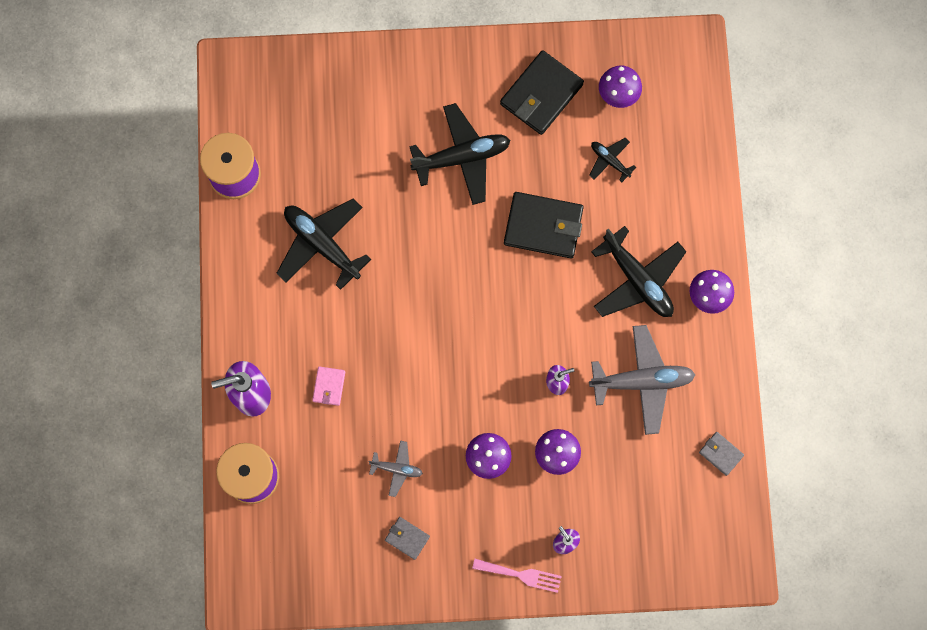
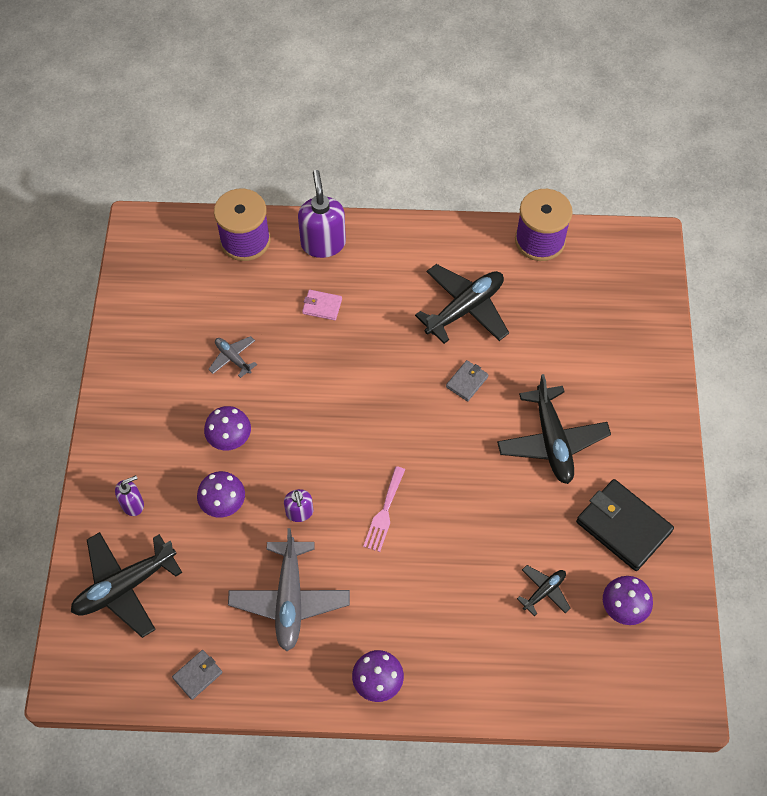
camera: 95 degrees right, 15 degrees down
(397, 469) = (233, 358): grey plane -> grey plane turned 120 degrees clockwise
(407, 538) = (164, 362): grey wallet -> grey wallet (467, 382)
(521, 575) = (108, 460): pink fork -> pink fork (384, 512)
(543, 226) = (471, 514): black wallet -> none
(637, 280) = (404, 607): black plane -> black plane (125, 586)

